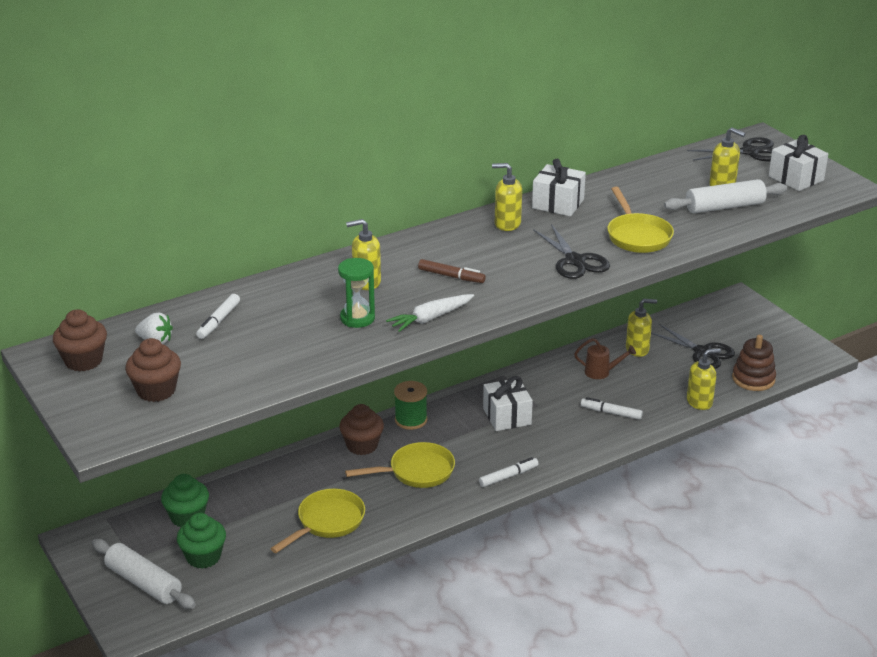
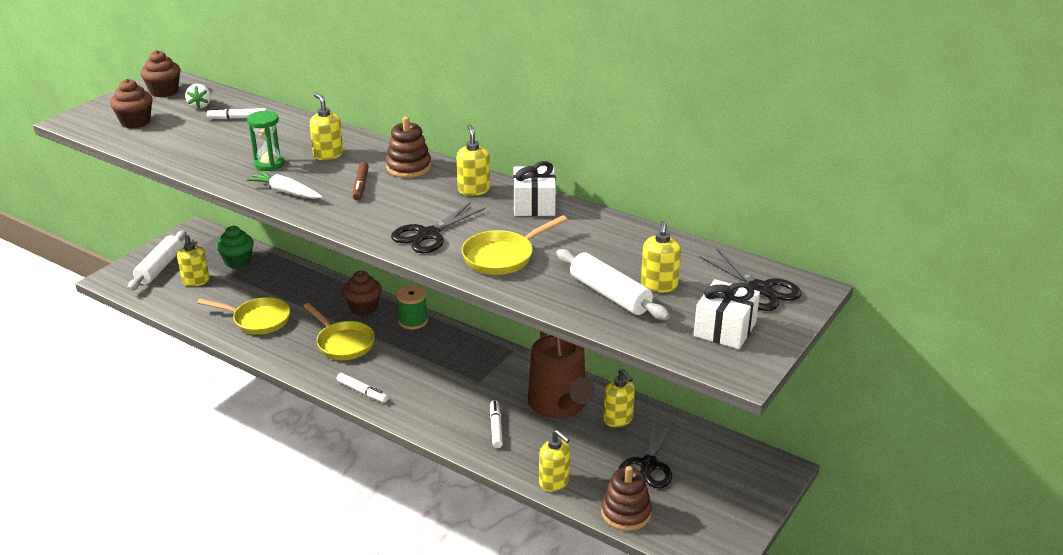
camera: 65 degrees right, 0 degrees up
(203, 557) = (196, 281): green cupcake -> yellow soap dispenser
(434, 245) = (409, 167): none -> brown stacking toy
(507, 416) = (450, 368): white gift -> none
(601, 372) = (559, 406): brown watering can -> brown watering can, size x2.27

